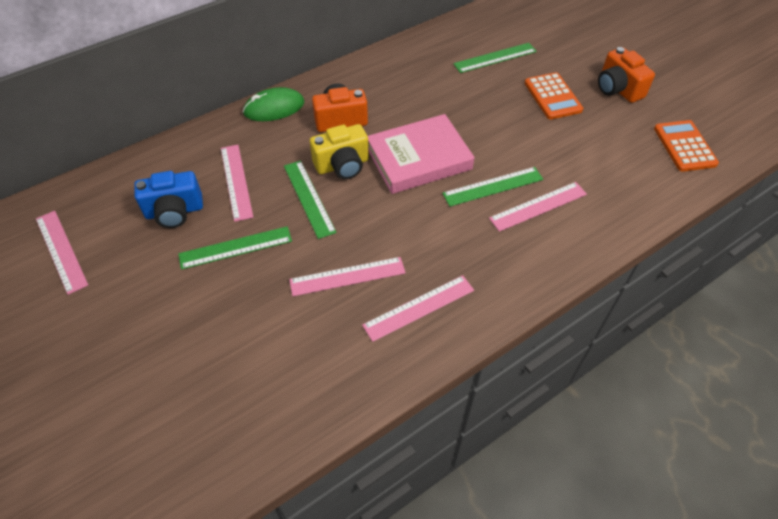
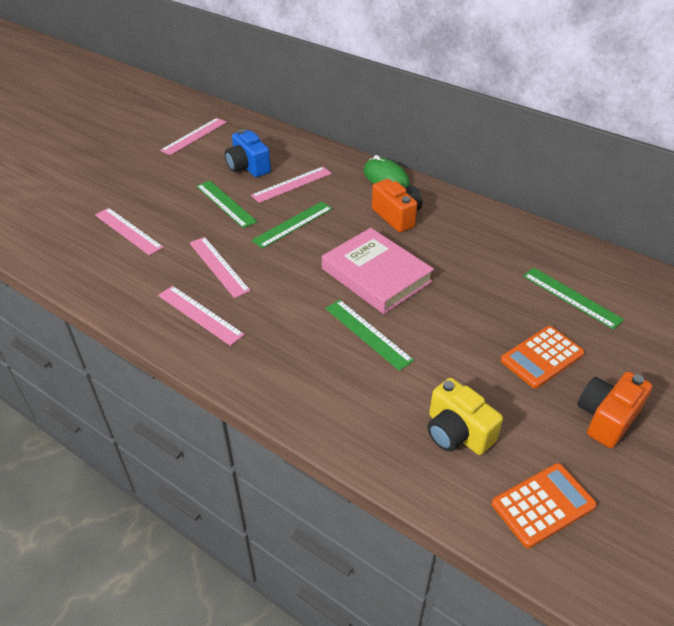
camera: 70 degrees right, 10 degrees down
(342, 165) = (341, 232): yellow camera -> yellow camera (457, 432)
(538, 206) = (358, 373): pink ruler -> pink ruler (128, 231)

